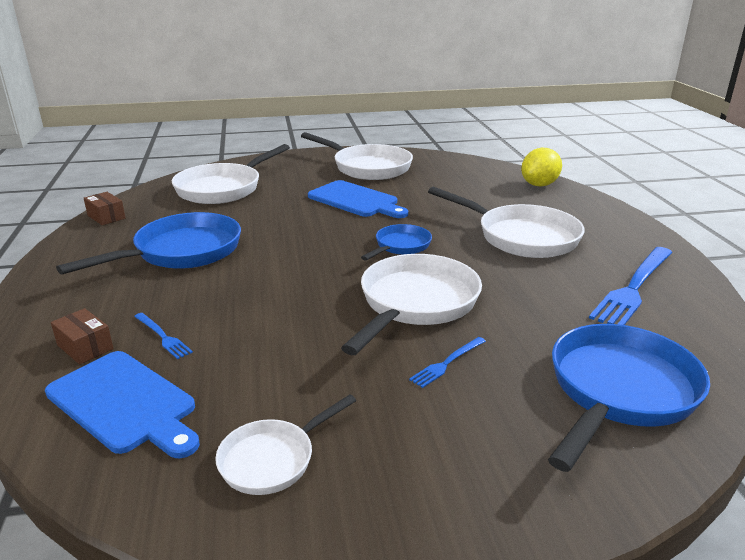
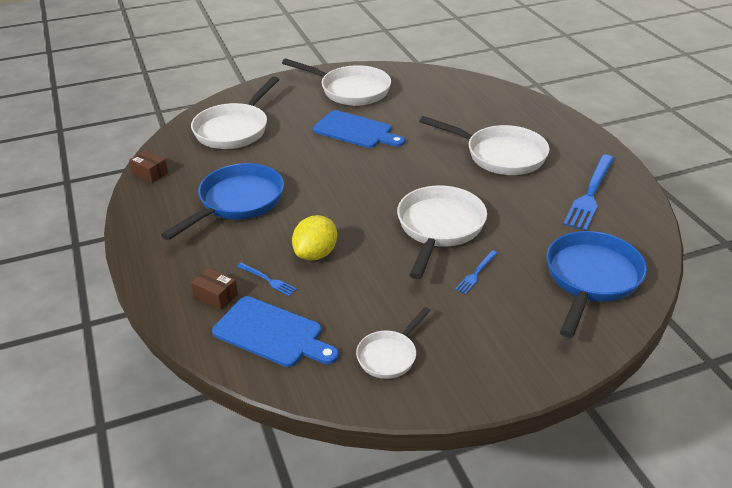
camera: 10 degrees left, 10 degrees up
(400, 246) = (410, 175): blue pan -> none
(539, 185) = (502, 96): yellow lemon -> yellow lemon (316, 254)

